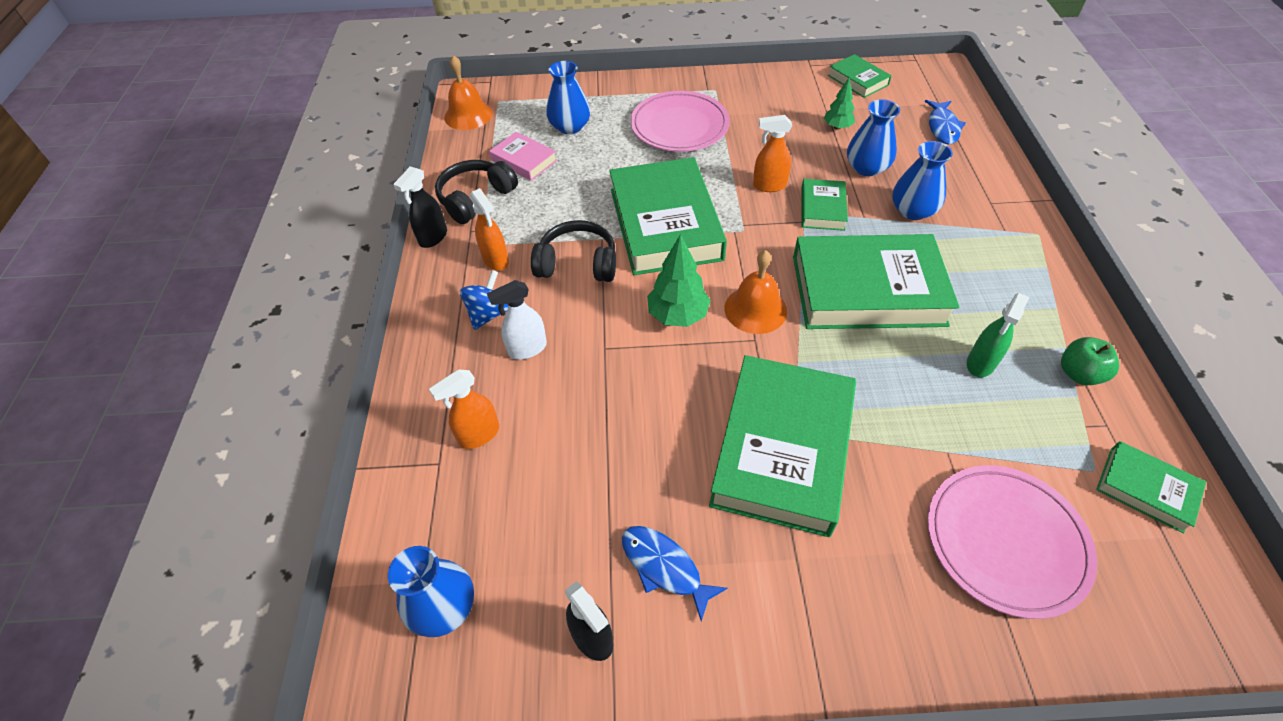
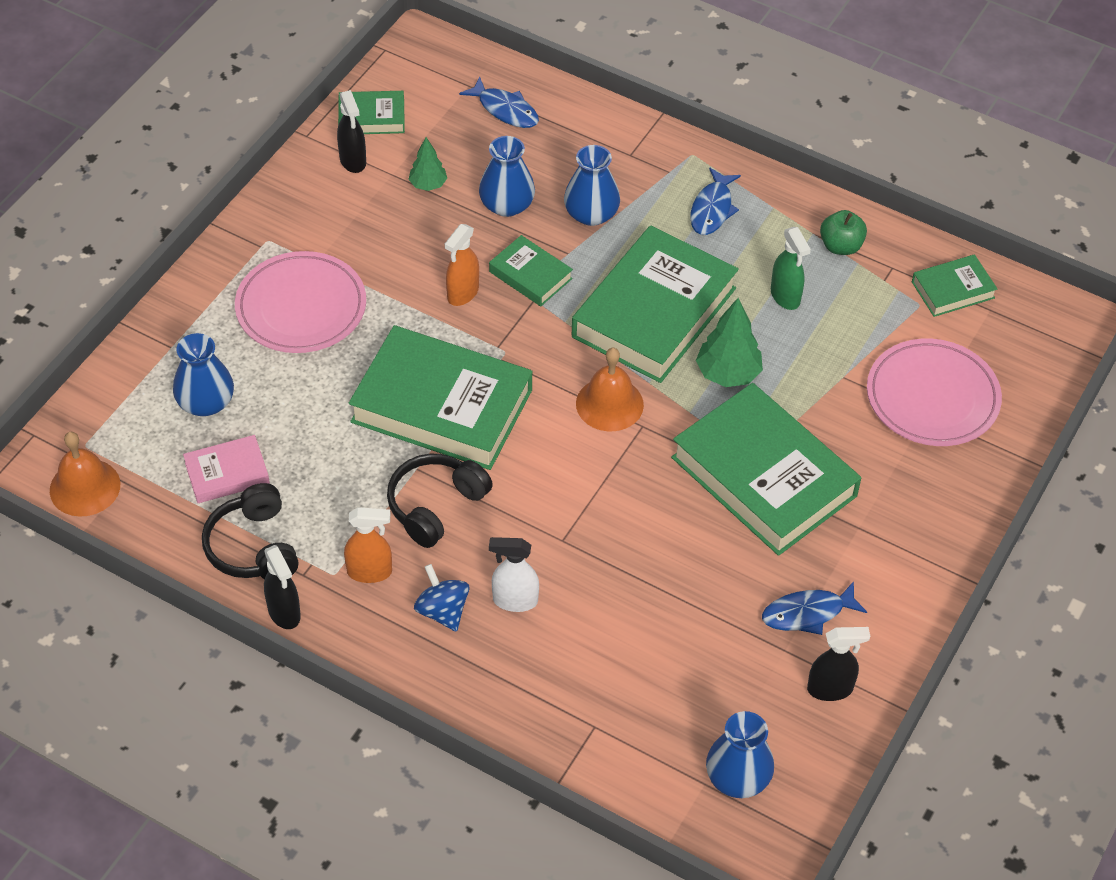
camera: 60 degrees left, 0 degrees up
(479, 435) = (586, 682): orange spray bottle -> none
(527, 349) = (514, 600): white spray bottle -> white spray bottle turned 90 degrees clockwise
(678, 315) = (569, 464): green tree -> green tree (727, 374)
(815, 90) = (353, 161): none -> black spray bottle
(1004, 272) = (712, 209): none -> blue fish

